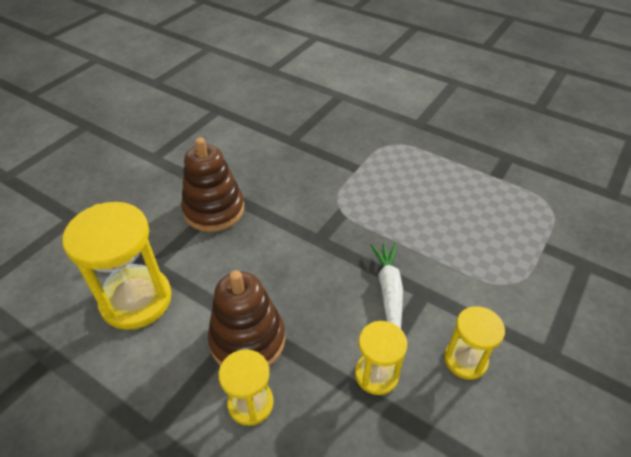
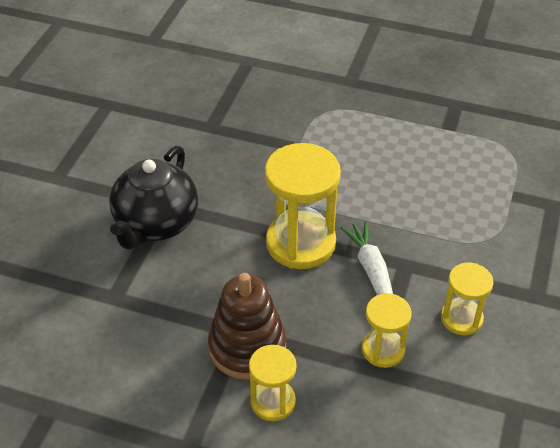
camera: 15 degrees left, 0 degrees up
(136, 300) = (114, 335): yellow hourglass -> yellow hourglass (300, 243)
(214, 210) = (156, 224): brown stacking toy -> black teapot

